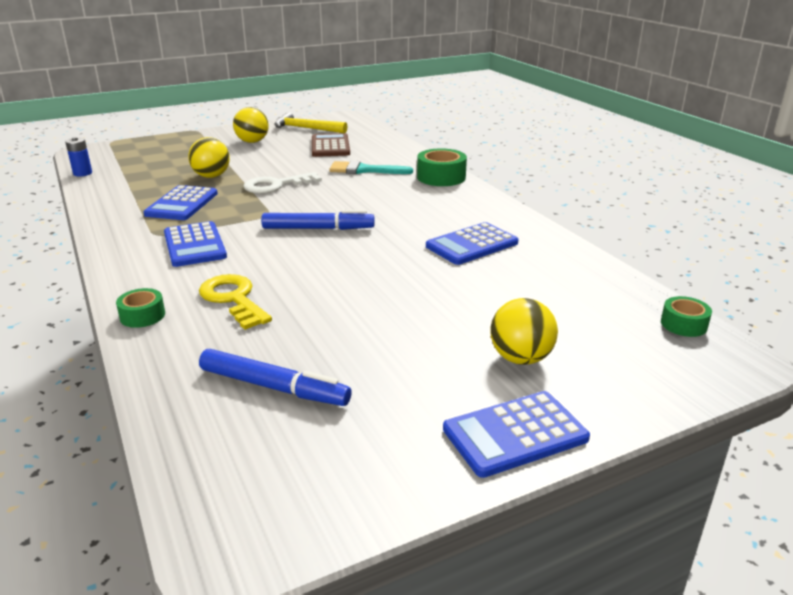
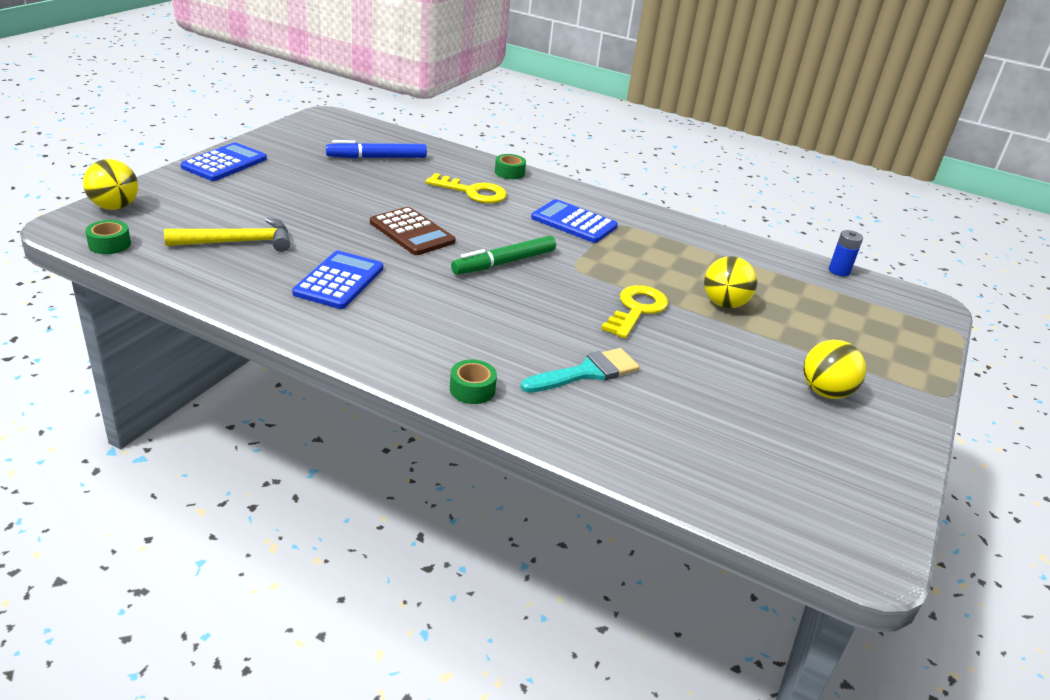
camera: 140 degrees right, 5 degrees up
(182, 204) = (669, 259): blue calculator -> none
(276, 185) = (636, 309): white key -> yellow key
(306, 128) = (837, 466): yellow hammer -> yellow hammer (238, 242)
(318, 229) = (504, 263): blue marker -> green marker
(330, 146) = (715, 420): brown calculator -> brown calculator (412, 232)
(441, 177) = (472, 389): green tape -> green tape, size x0.60
(520, 358) = (238, 197): yellow ball -> yellow ball (115, 207)

